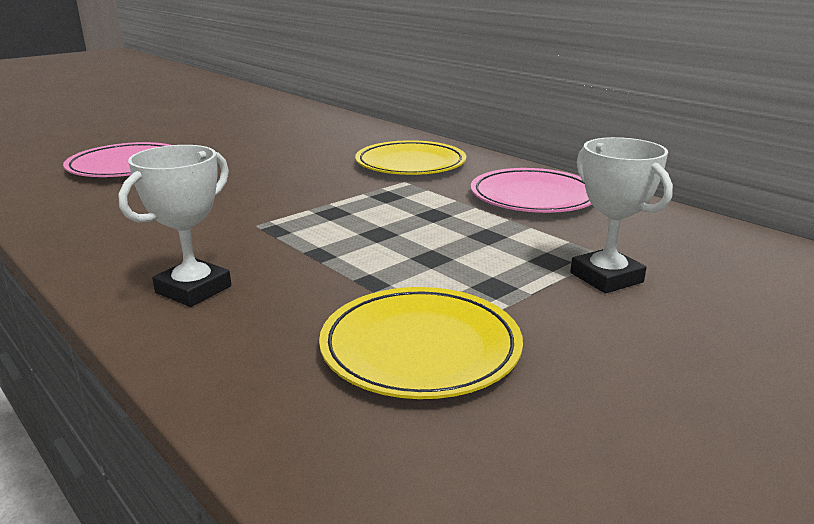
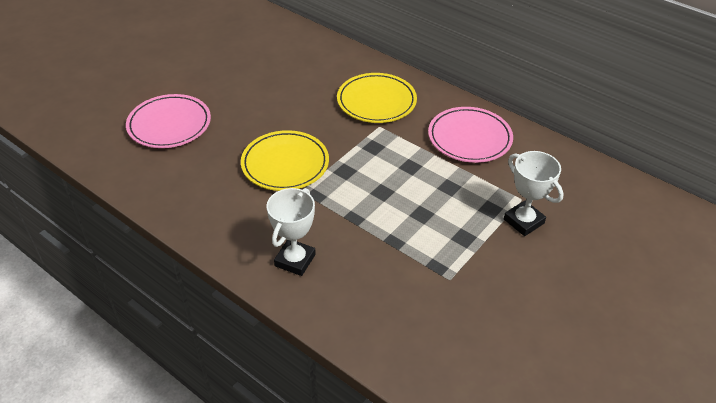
camera: 10 degrees left, 20 degrees up
(420, 348) = (437, 293): yellow plate -> yellow plate (285, 164)

